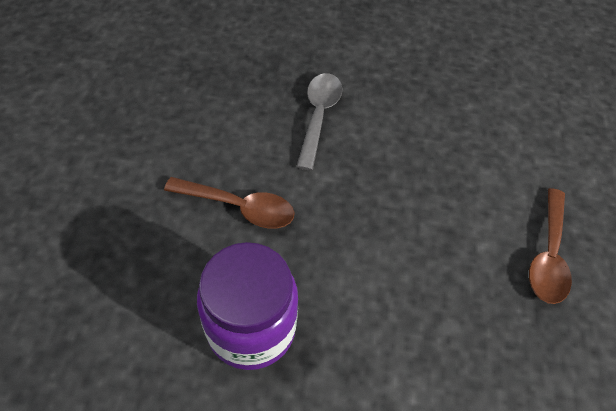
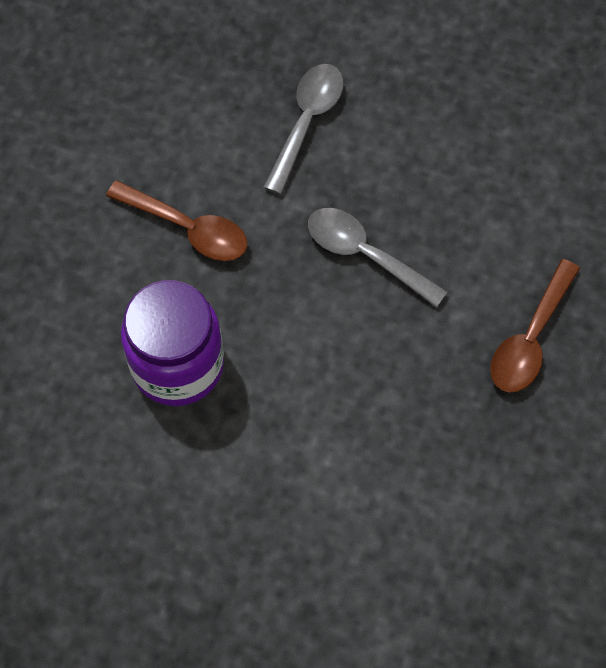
camera: 15 degrees right, 10 degrees up
(392, 207) = (365, 254): none -> grey spoon

